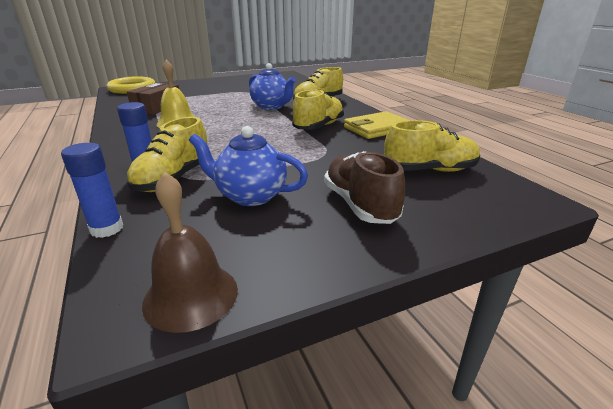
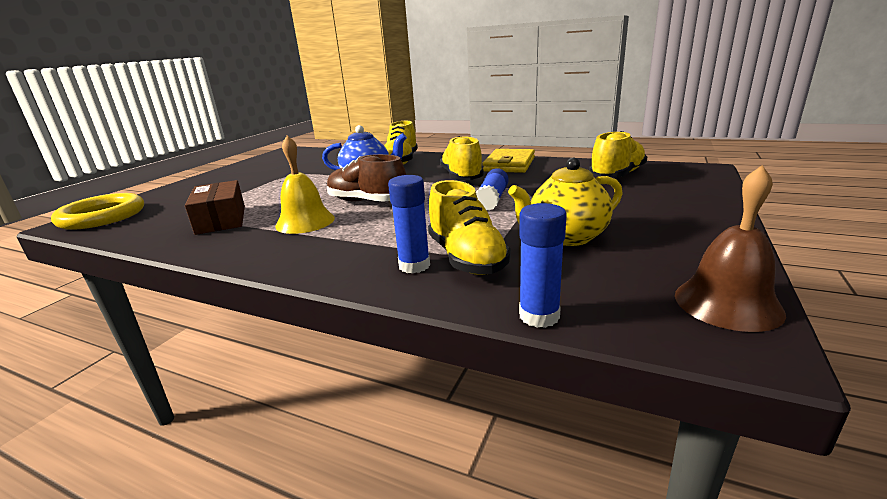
camera: 40 degrees left, 5 degrees down
(250, 196) = (566, 237): blue teapot -> yellow teapot
(289, 150) = (492, 199): none -> blue glue stick
(359, 205) = (642, 208): brown shoe -> brown shoe (367, 202)

